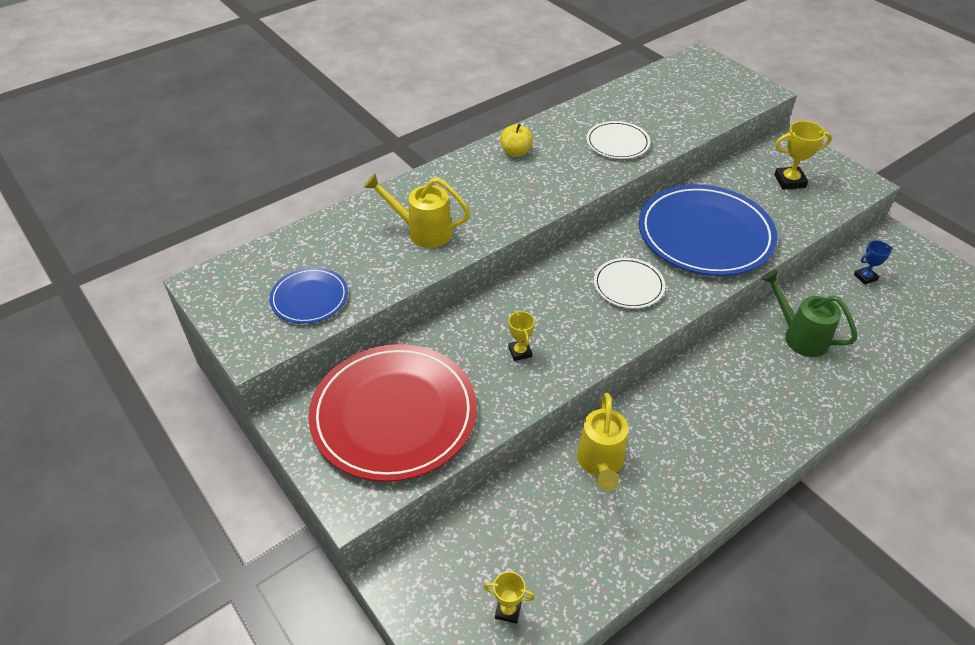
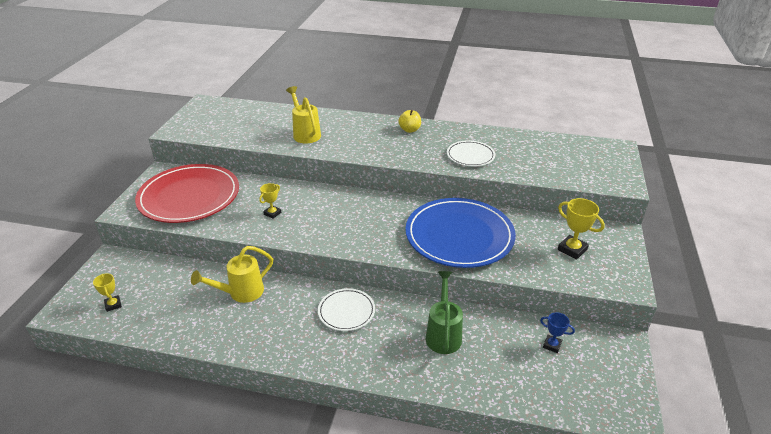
camera: 50 degrees right, 10 degrees down
(309, 298) = (221, 128): blue plate -> none
(628, 285) = (371, 226): white plate -> white plate (346, 311)

